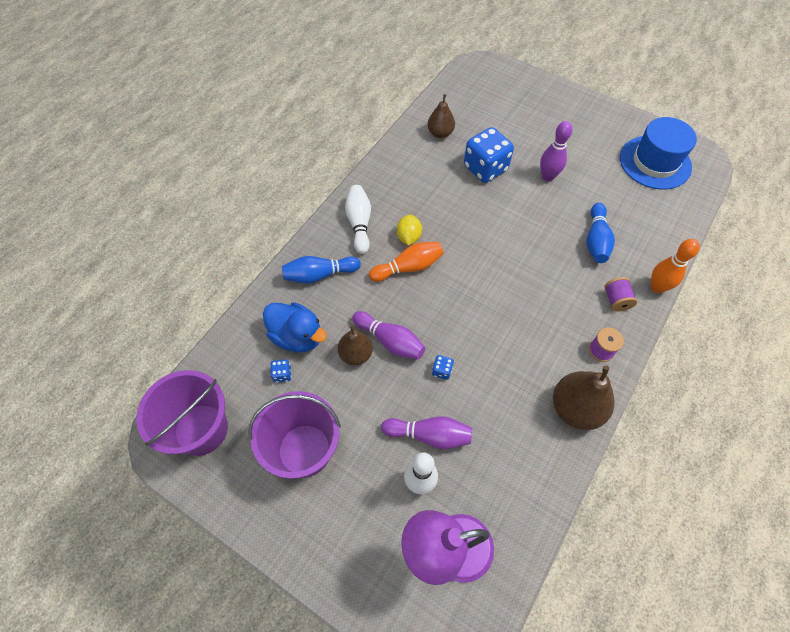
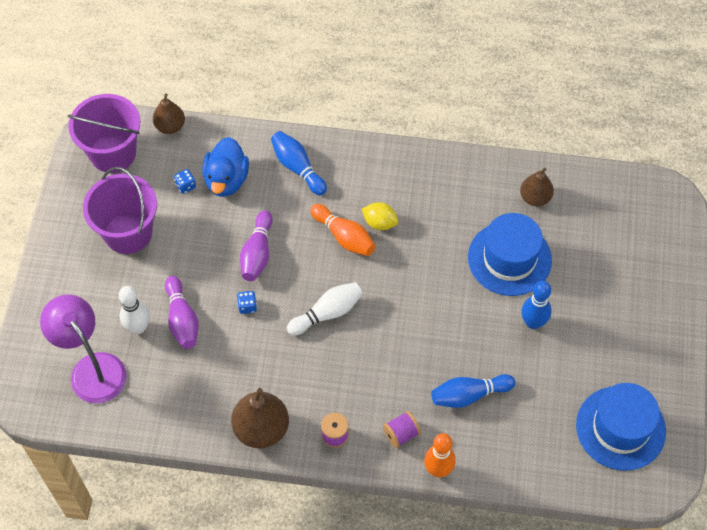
camera: 65 degrees right, 0 degrees up
(356, 354) = (231, 232): brown pear -> brown pear (170, 126)
(359, 223) = (373, 174): white bowling pin -> white bowling pin (327, 313)
(409, 237) = (380, 223): yellow lemon -> yellow lemon turned 45 degrees clockwise
(485, 168) = (509, 258): blue dice -> blue hat
(547, 176) = (533, 322): purple bowling pin -> blue bowling pin

